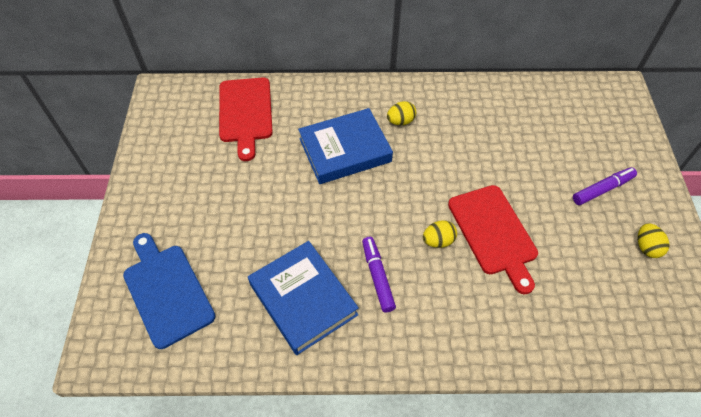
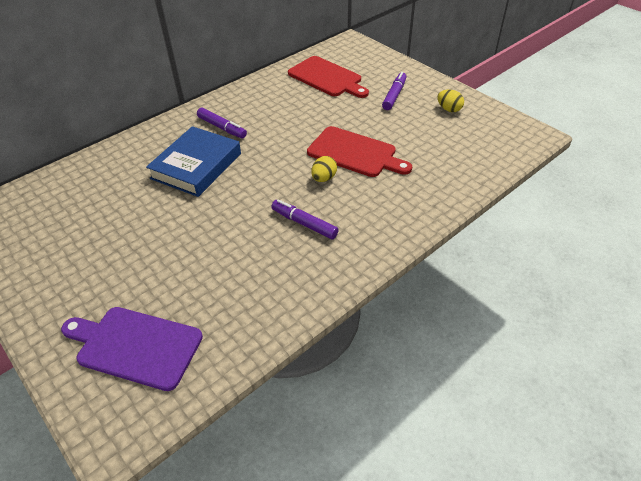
camera: 40 degrees left, 10 degrees down
(167, 291) = (135, 346): blue cutting board -> purple cutting board
(245, 113) = (81, 188): red cutting board -> red cutting board (327, 78)
(303, 299) = (263, 273): blue book -> none
(400, 121) = (222, 127): yellow egg -> purple marker

